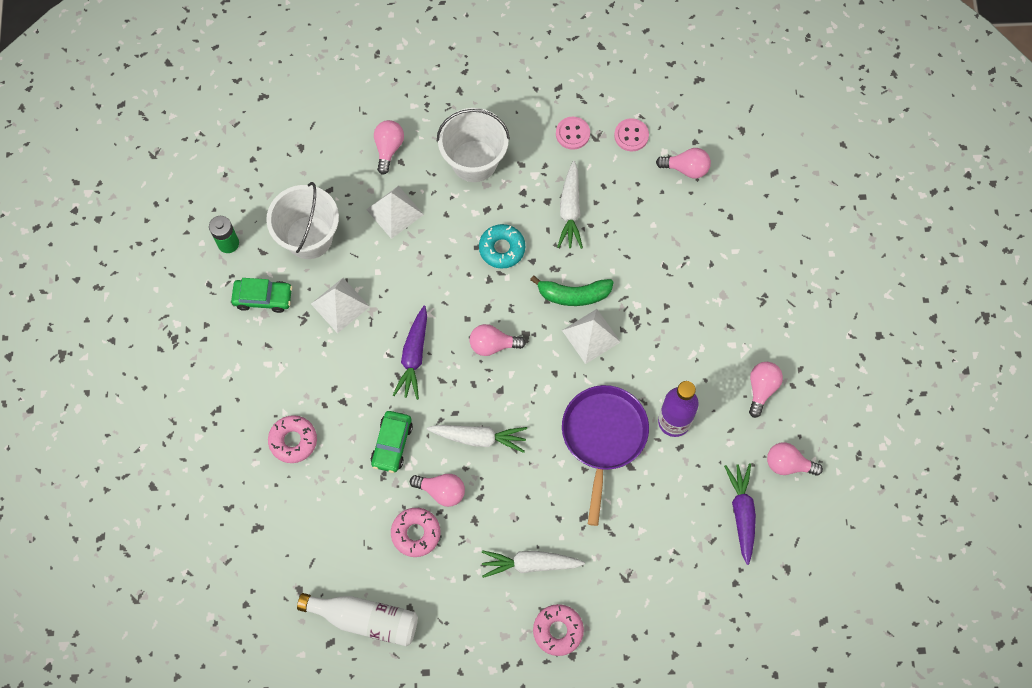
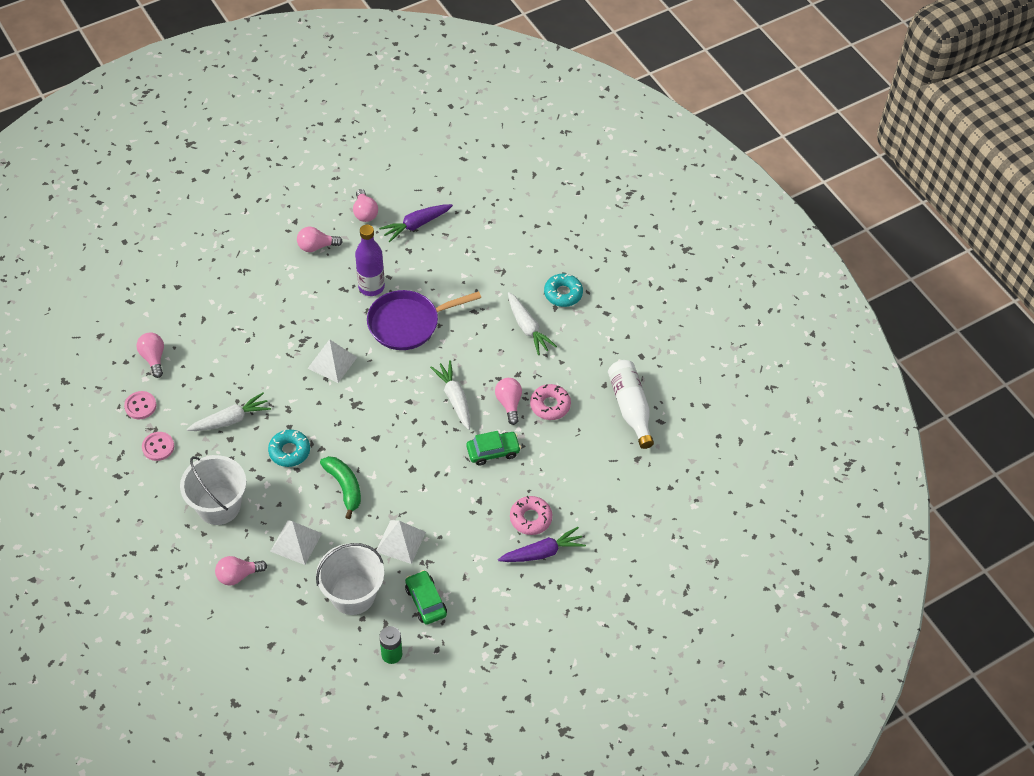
camera: 120 degrees left, 15 degrees down
(413, 356) = (415, 470): purple carrot -> purple carrot (542, 552)
(493, 345) = (375, 422): pink light bulb -> none
(558, 631) = (563, 293): pink donut -> turquoise donut
(573, 295) = (304, 387): green banana -> green banana (344, 487)

